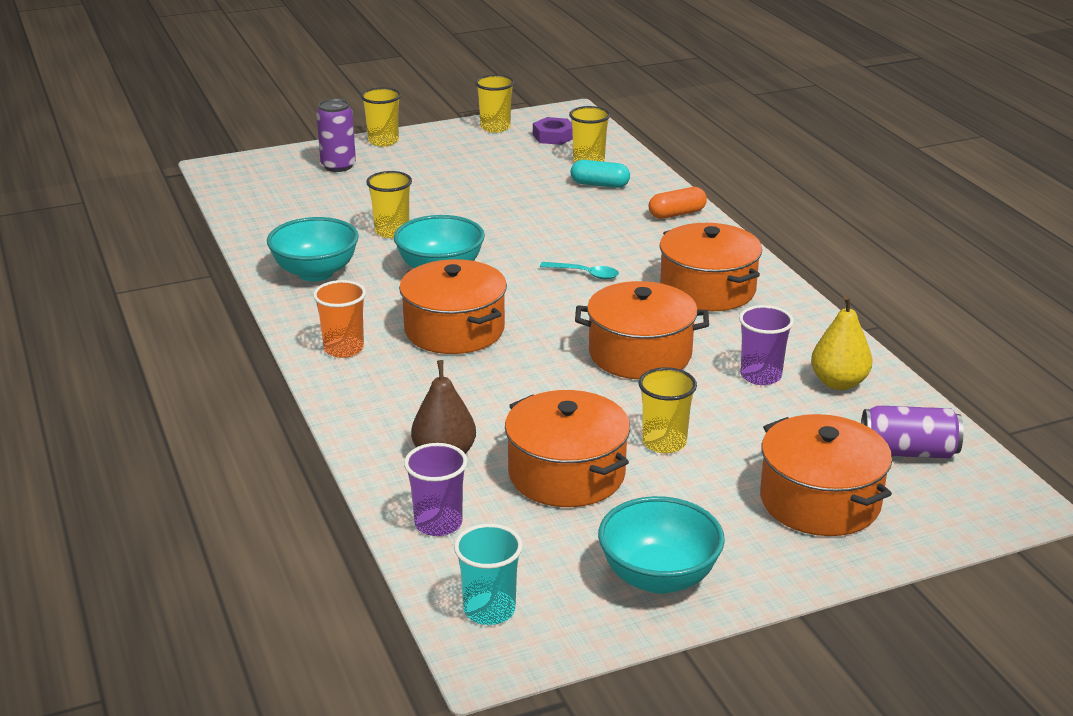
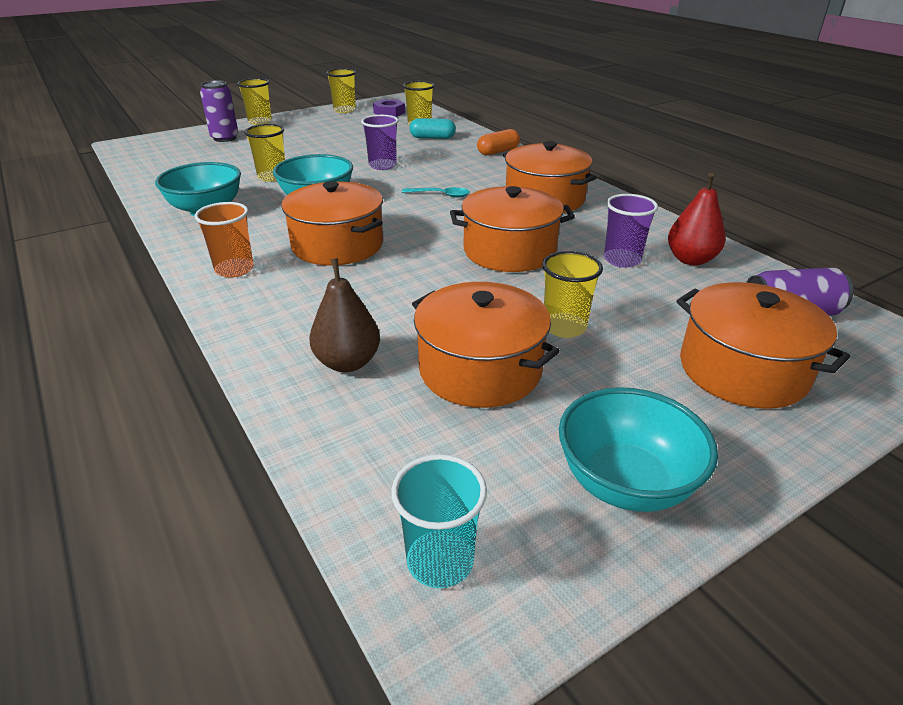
camera: 10 degrees left, 5 degrees up
(438, 523) = (354, 444): purple cup -> purple cup (382, 165)
(838, 383) = (690, 259): yellow pear -> red pear

